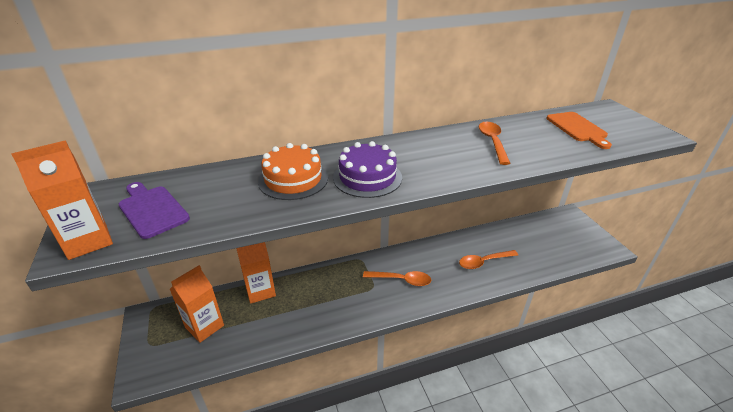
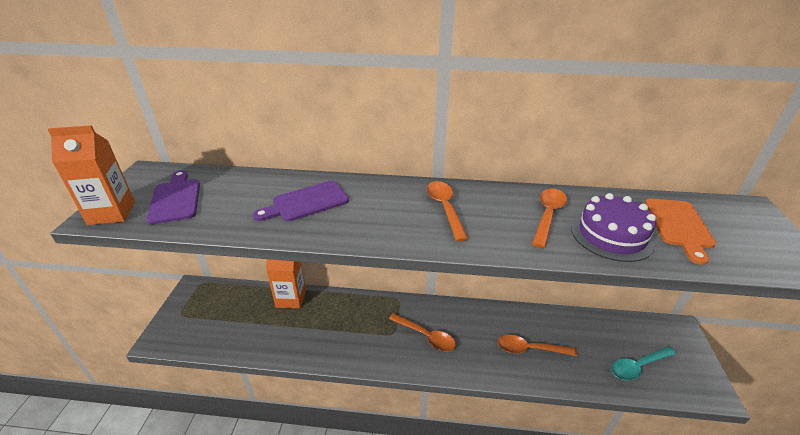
camera: 25 degrees right, 0 degrees up
(204, 326) = (228, 314): orange carton -> none
(293, 179) = (306, 202): orange cake -> purple cutting board
(367, 177) = (375, 220): purple cake -> purple cake (611, 235)
(415, 155) = (445, 208): none -> orange spoon
(559, 248) = (638, 366): none -> turquoise spoon

